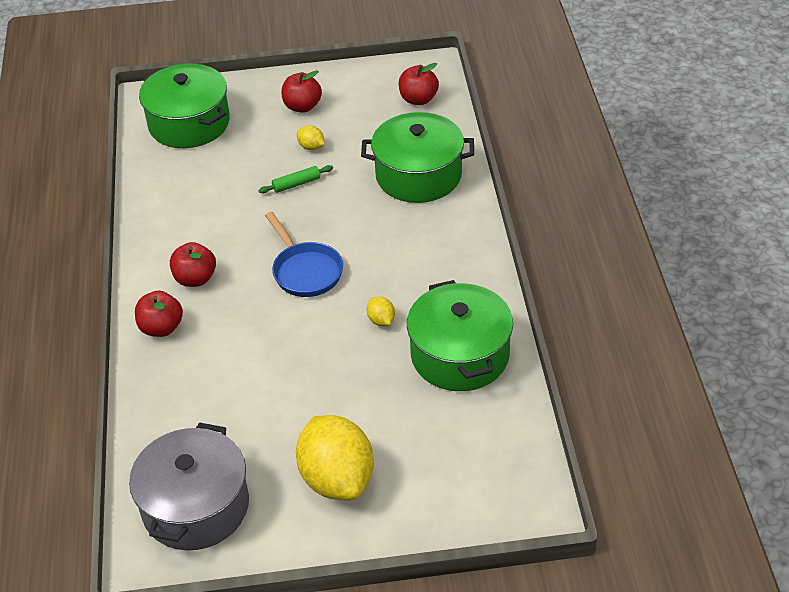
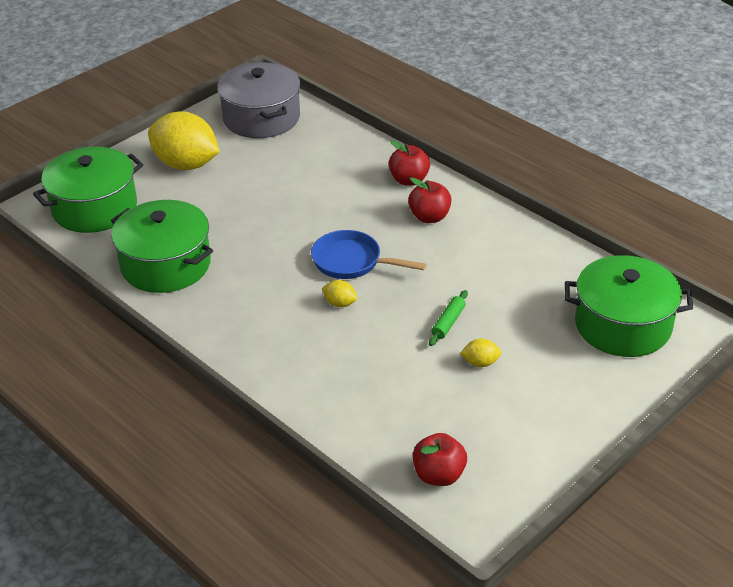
camera: 140 degrees right, 5 degrees down
(302, 106) = (545, 400): red apple -> none
(381, 320) = (251, 258): yellow lemon -> yellow lemon (340, 303)
(418, 175) = (346, 388): green pot -> green pot (94, 208)

